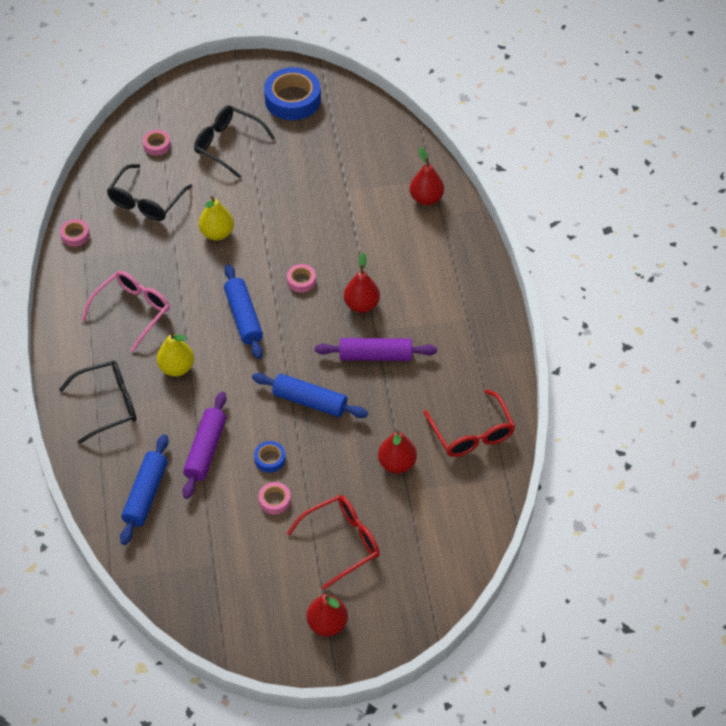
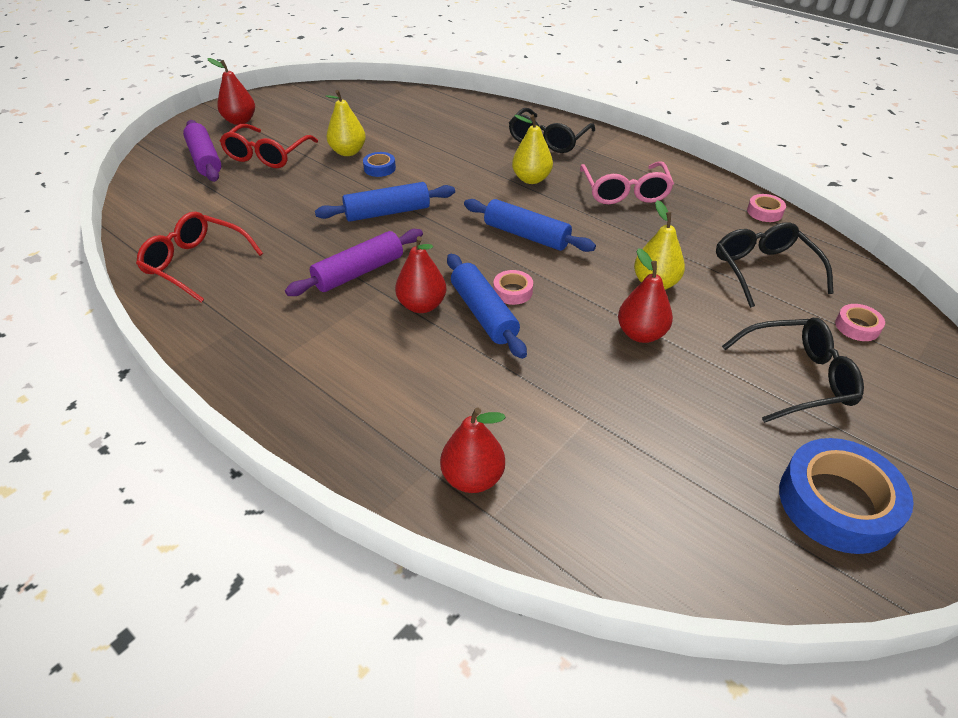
camera: 140 degrees right, 10 degrees down
(145, 494) = (450, 117): blue rolling pin -> blue rolling pin (484, 313)
(206, 450) = (438, 151): purple rolling pin -> purple rolling pin (205, 159)
(274, 500) = (348, 152): pink tape -> yellow pear
(397, 463) = (260, 212): red pear -> red pear (641, 334)

